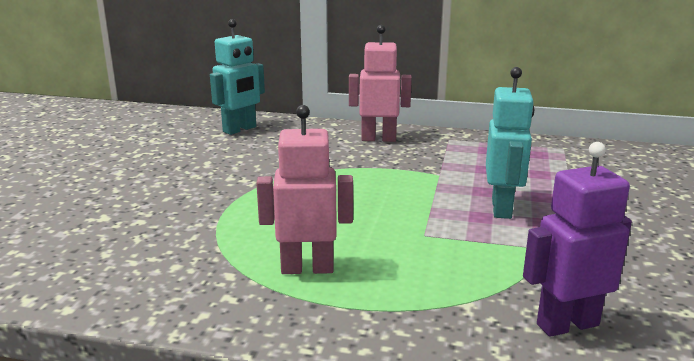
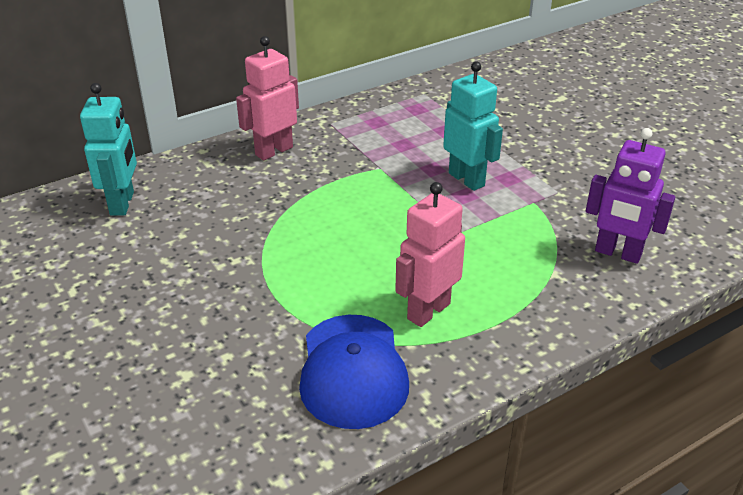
camera: 45 degrees left, 15 degrees up
(187, 271) = (353, 371): none -> blue cap
(567, 324) = (617, 253): purple robot -> purple robot turned 90 degrees counterclockwise

